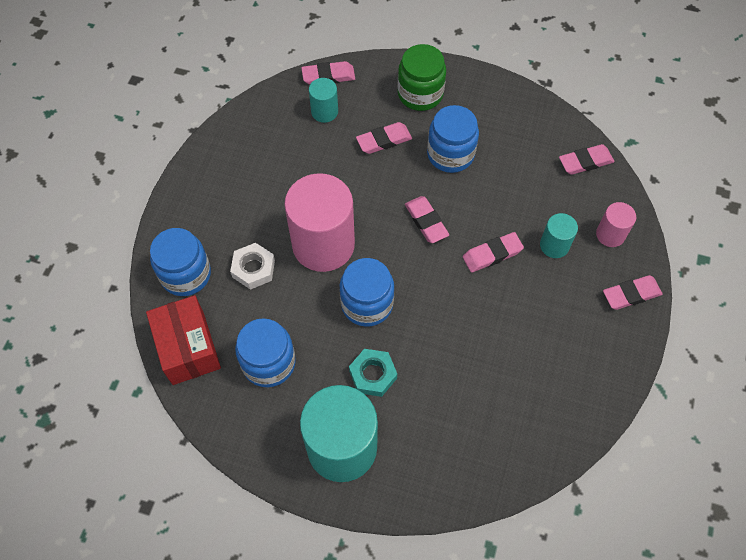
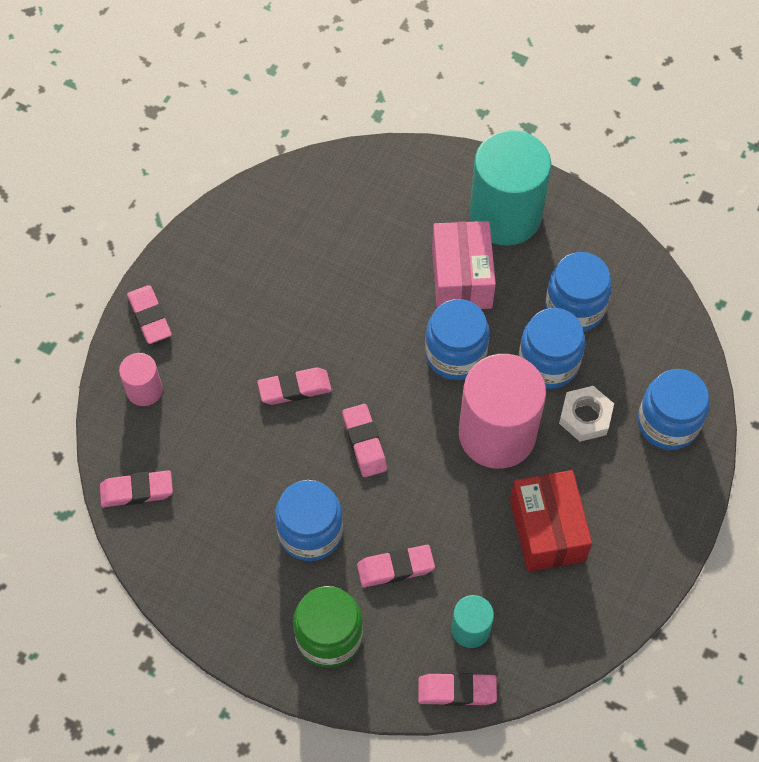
camera: 170 degrees left, 0 degrees up
(188, 348) = (664, 337): red box -> red box (547, 530)
(287, 309) = (548, 363): none -> blue jar
(373, 375) = (461, 278): turquoise nut -> pink box
(554, 245) = (217, 387): turquoise cylinder -> none
(631, 294) = (150, 317): pink eraser -> pink eraser turned 75 degrees clockwise

